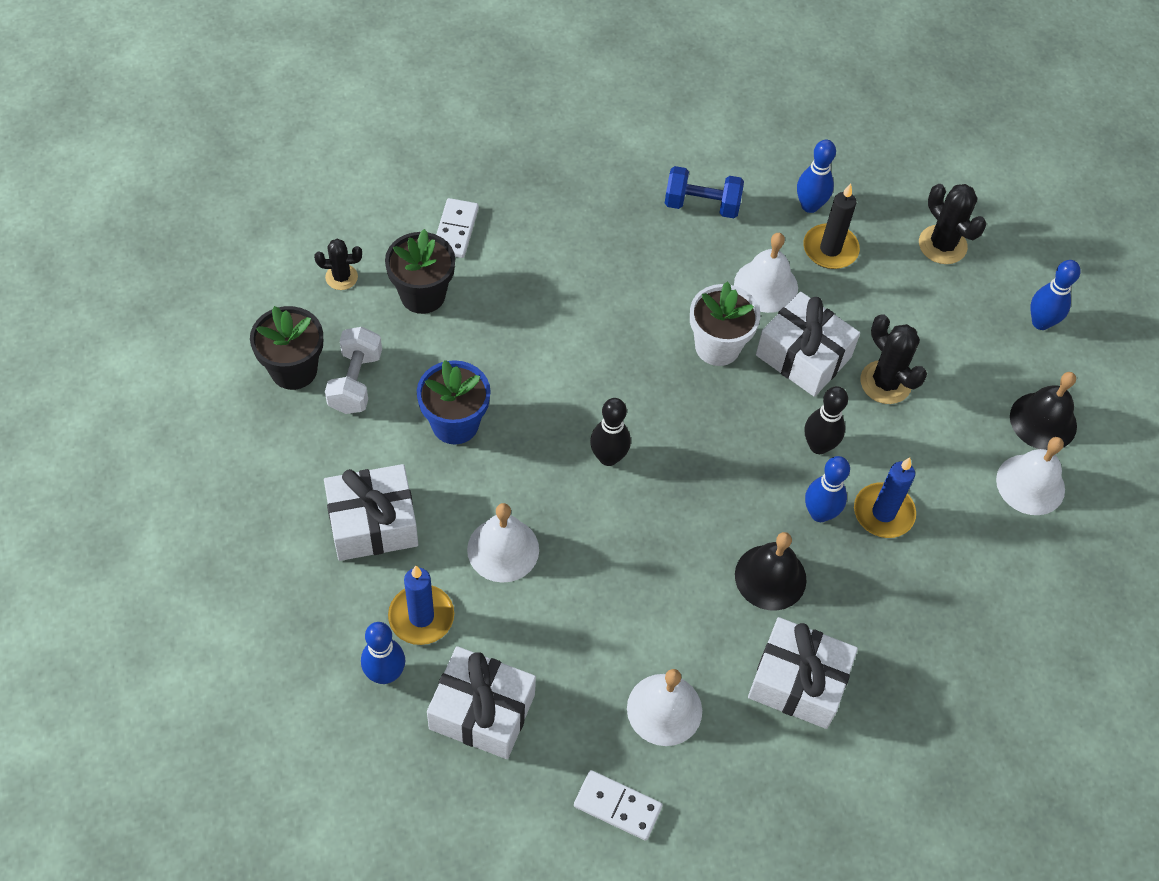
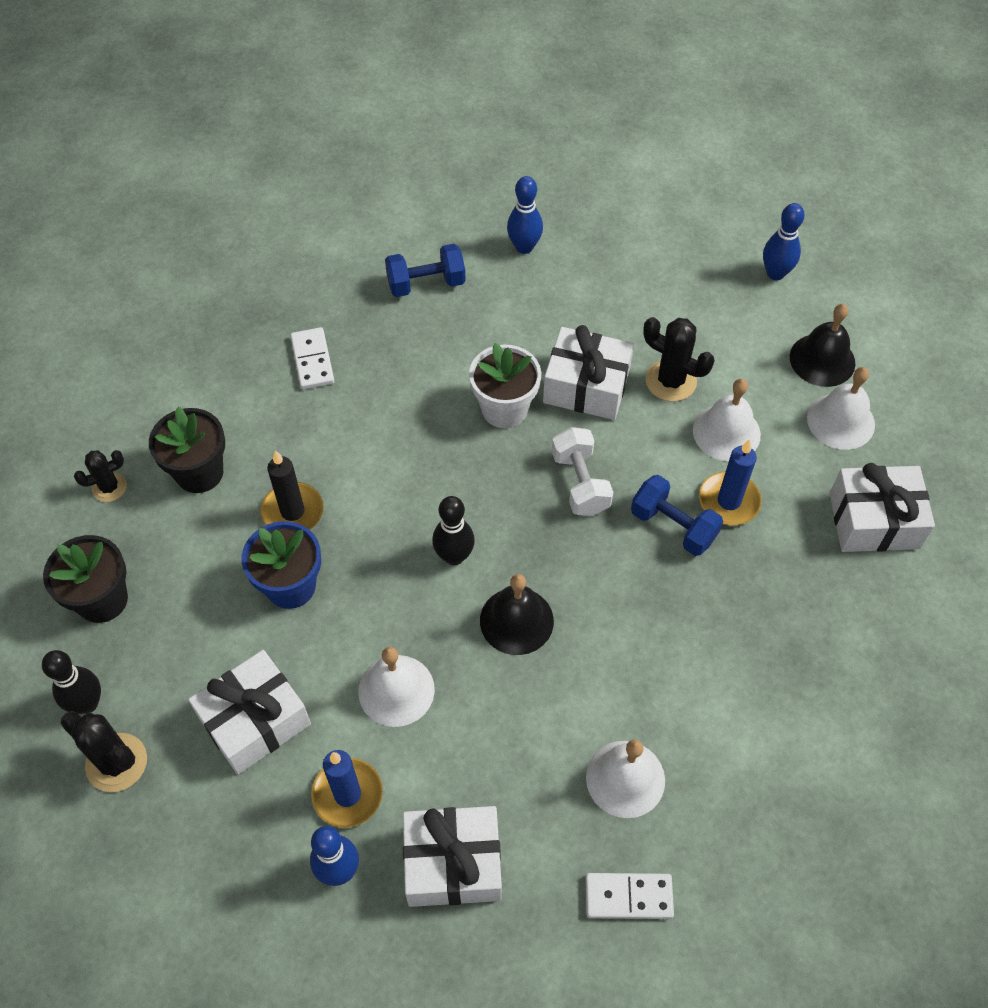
camera: 20 degrees left, 0 degrees up
(355, 382) = (171, 586): white dumbbell -> white dumbbell (580, 483)
(455, 230) = (203, 397): white domino -> white domino (312, 360)
(766, 286) = (521, 335): white bell -> white bell (726, 432)
(770, 577) = (659, 606): black bell -> black bell (516, 620)
(798, 682) = (733, 695): white gift -> white gift (874, 521)
(818, 446) = (641, 463): black bowling pin -> black bowling pin (87, 703)
(819, 513) = (673, 526): blue bowling pin -> blue dumbbell
(830, 249) = (561, 279): black candle -> black candle (292, 511)
(942, 245) = (657, 237): black cactus -> black cactus (116, 762)

